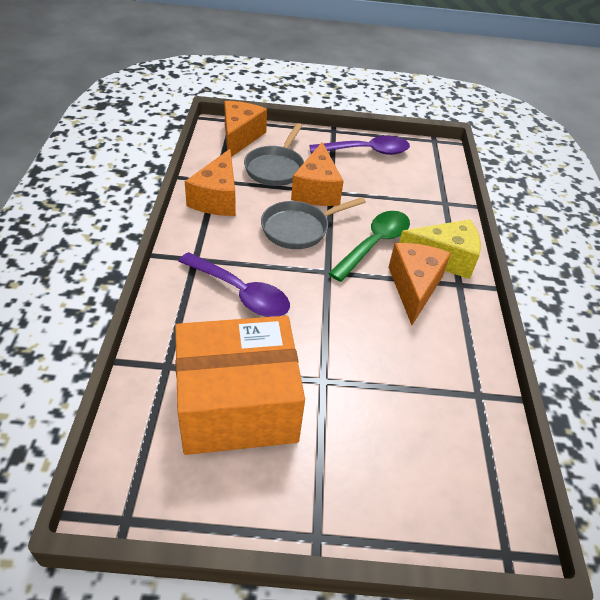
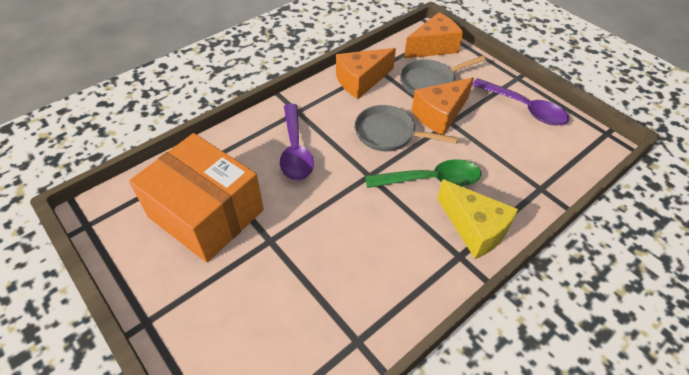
camera: 50 degrees right, 5 degrees up
(414, 287) = (418, 231): orange cheese -> none

